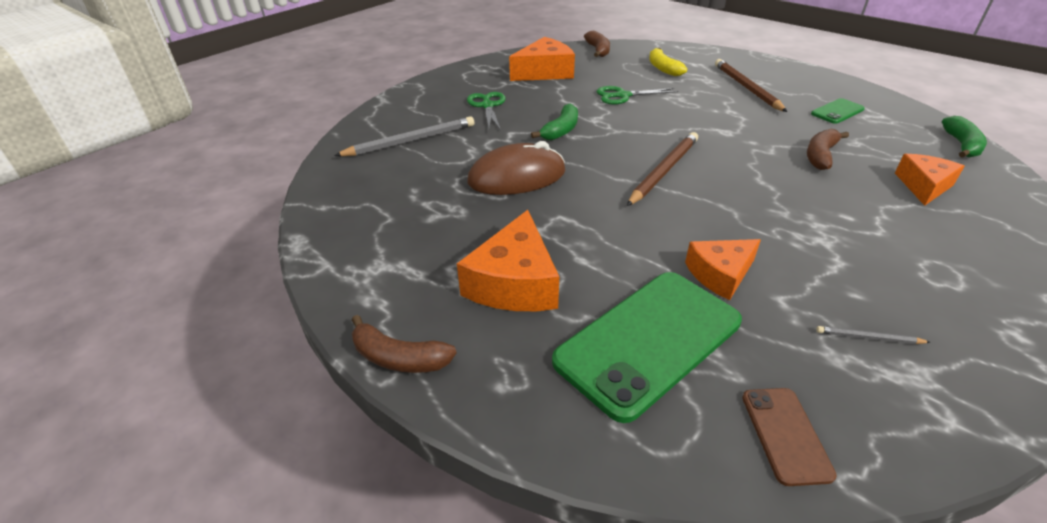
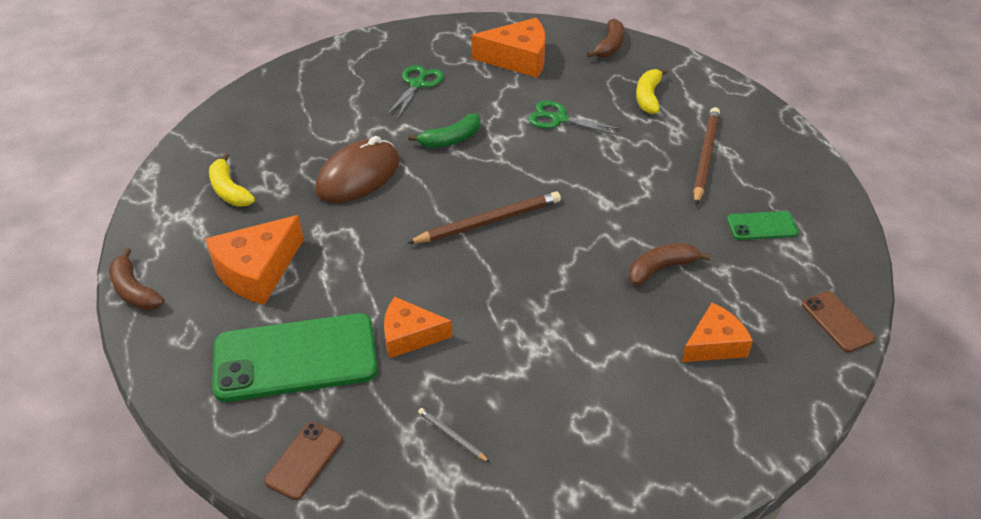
camera: 30 degrees right, 5 degrees up
(405, 229) = (229, 190): none -> yellow banana
(410, 141) = (314, 101): grey pencil -> none
(517, 177) = (358, 176): brown mouse -> brown mouse turned 60 degrees counterclockwise
(961, 145) = (837, 322): green banana -> brown phone

